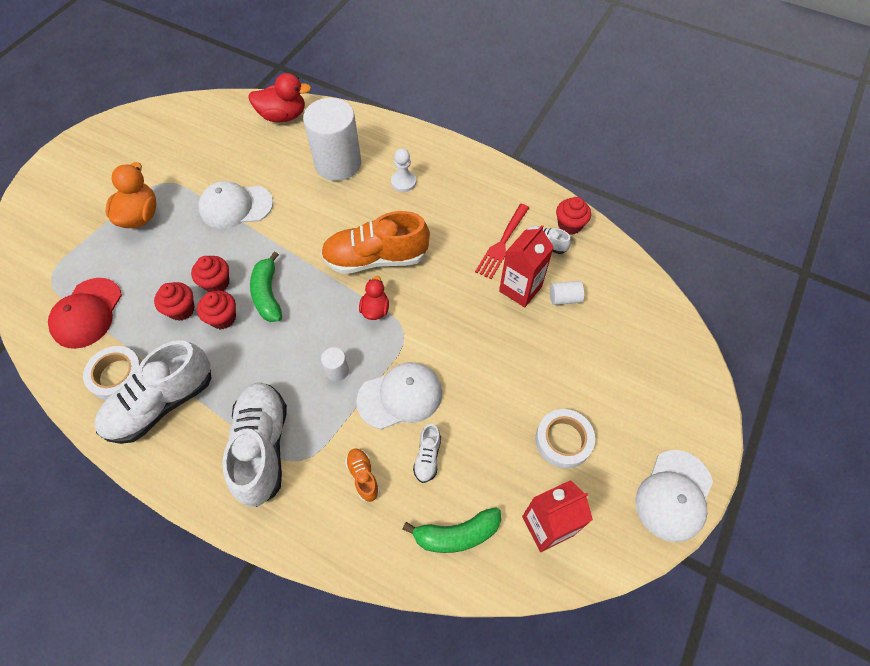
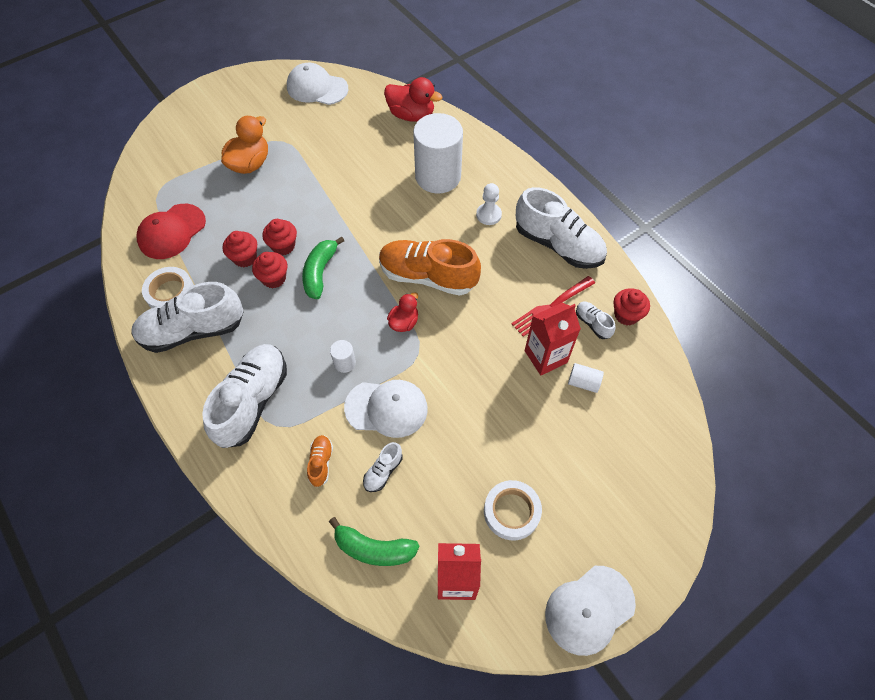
camera: 25 degrees right, 0 degrees up
(236, 206) = (331, 184): white cap -> white cap (317, 88)
(479, 186) = (558, 245): none -> white shoe

